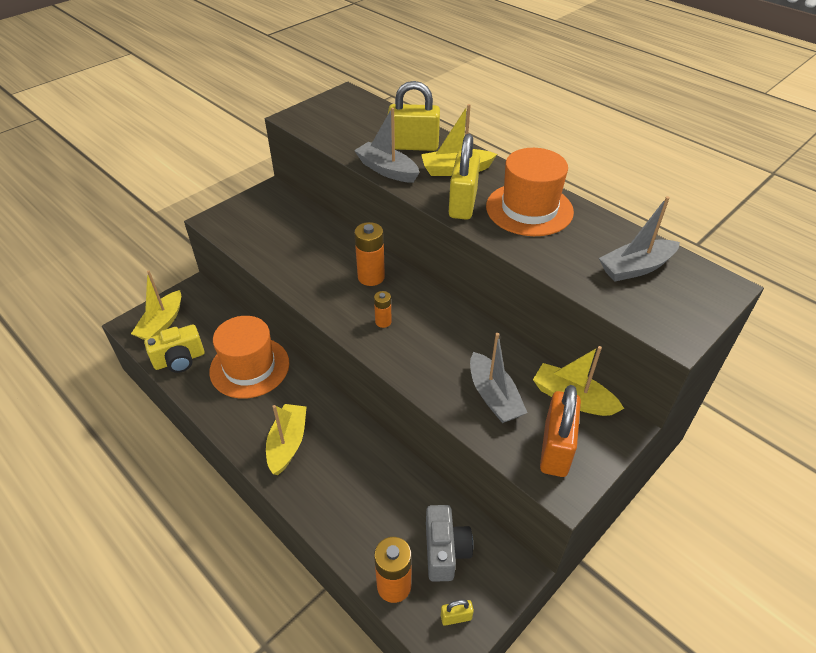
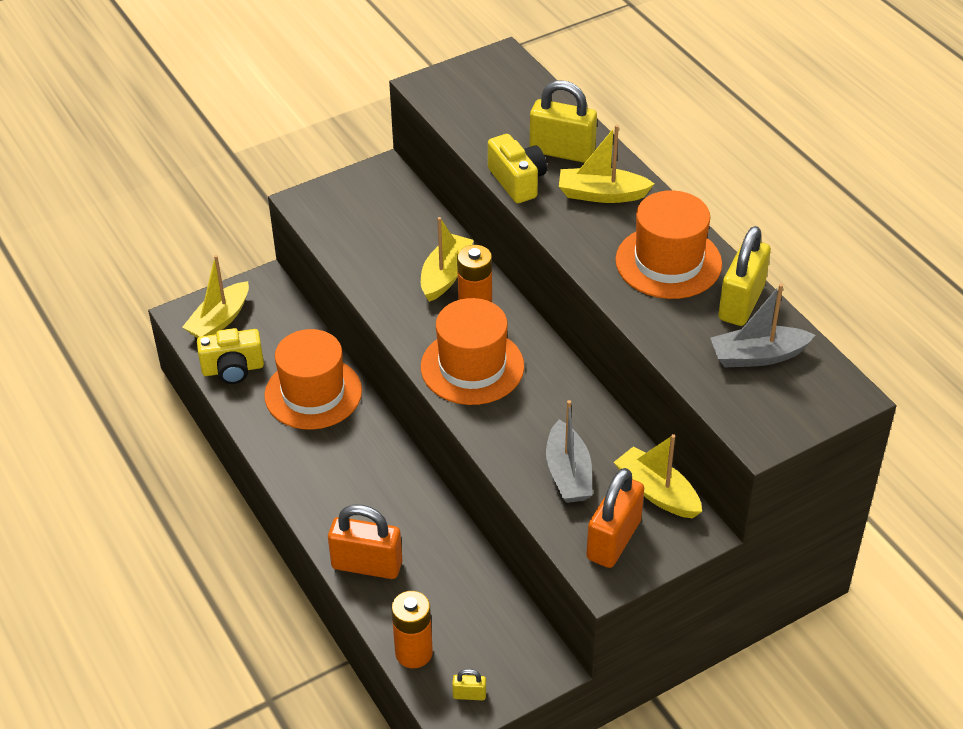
camera: 15 degrees right, 0 degrees up
(287, 443) = (337, 488): yellow boat -> yellow boat (445, 275)
(330, 508) = (367, 565): none -> orange padlock
(383, 322) = (472, 366): orange battery -> orange hat
(387, 170) = (517, 181): grey boat -> yellow camera
(445, 551) = (479, 632): grey camera -> none
(462, 204) = (591, 242): yellow padlock -> yellow padlock (741, 303)

